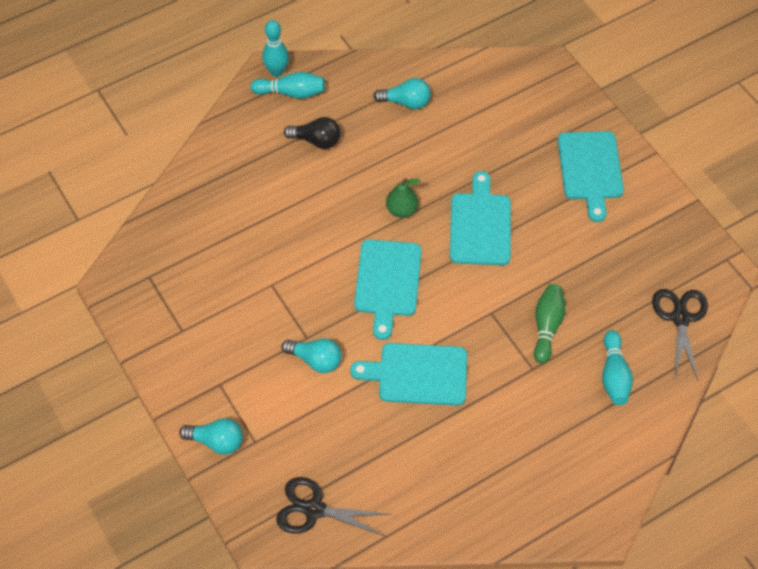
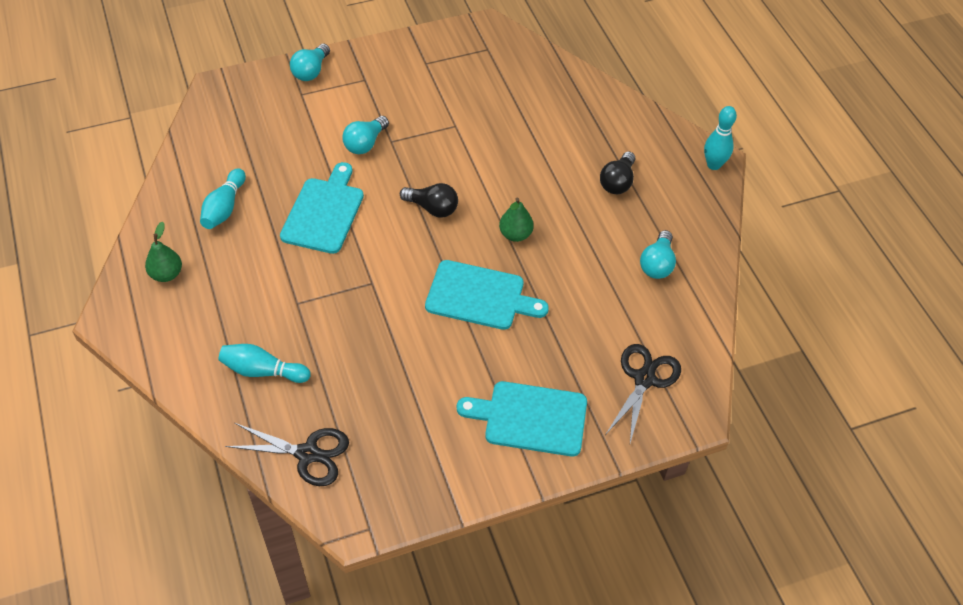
camera: 100 degrees right, 5 degrees down
(291, 93) = (683, 172): turquoise bowling pin -> turquoise bowling pin (224, 208)
(314, 509) = (223, 121): black scissors -> black scissors (644, 379)
(387, 282) = (432, 208): turquoise cutting board -> black light bulb
(535, 494) = (166, 274): none -> green pear
(547, 326) = (339, 326): green bowling pin -> none

